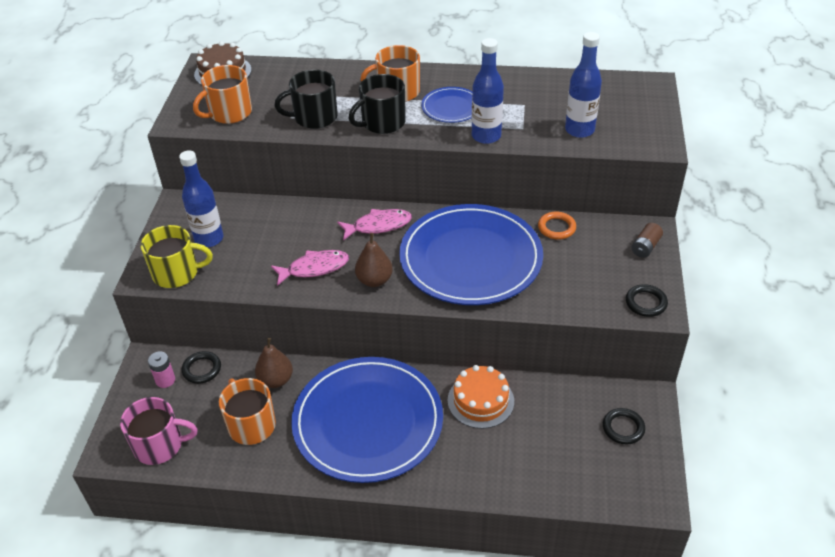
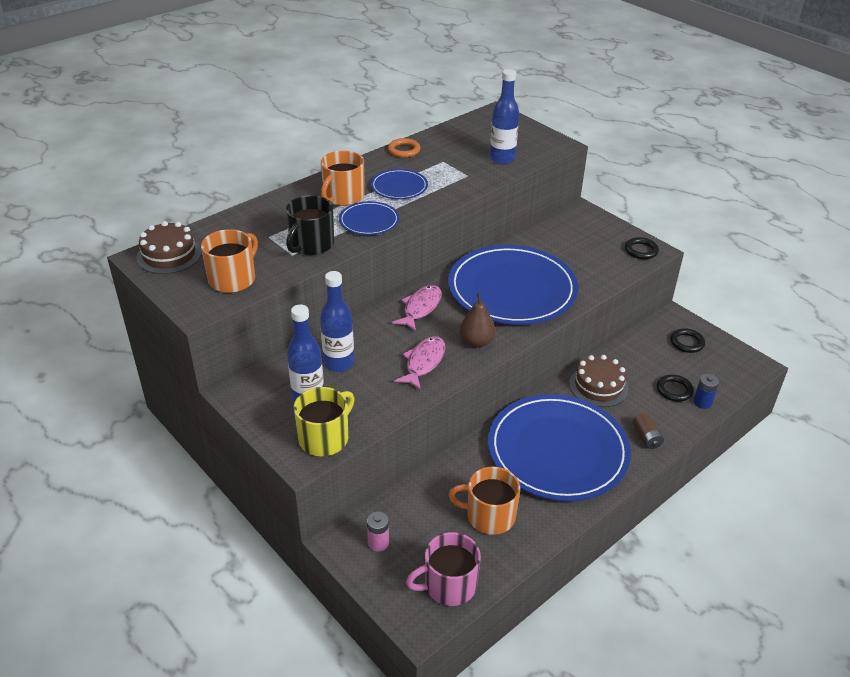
camera: 50 degrees left, 5 degrees down
(160, 445) = (448, 585): pink mug -> pink mug turned 150 degrees counterclockwise
(202, 369) = (394, 513): black ring -> black ring (674, 390)
(229, 113) = (233, 279): orange mug -> orange mug turned 150 degrees counterclockwise
(276, 380) = (459, 476): brown pear -> none
(382, 123) = (369, 221): black mug -> blue plate
(480, 400) = (598, 386): orange cake -> brown cake
(486, 136) = (453, 192): blue bottle -> blue bottle (339, 363)
(548, 487) = (702, 402): none -> blue battery
(556, 228) = (530, 240): orange ring -> orange ring (404, 150)
(645, 247) = (593, 221): brown battery -> brown battery (646, 437)

